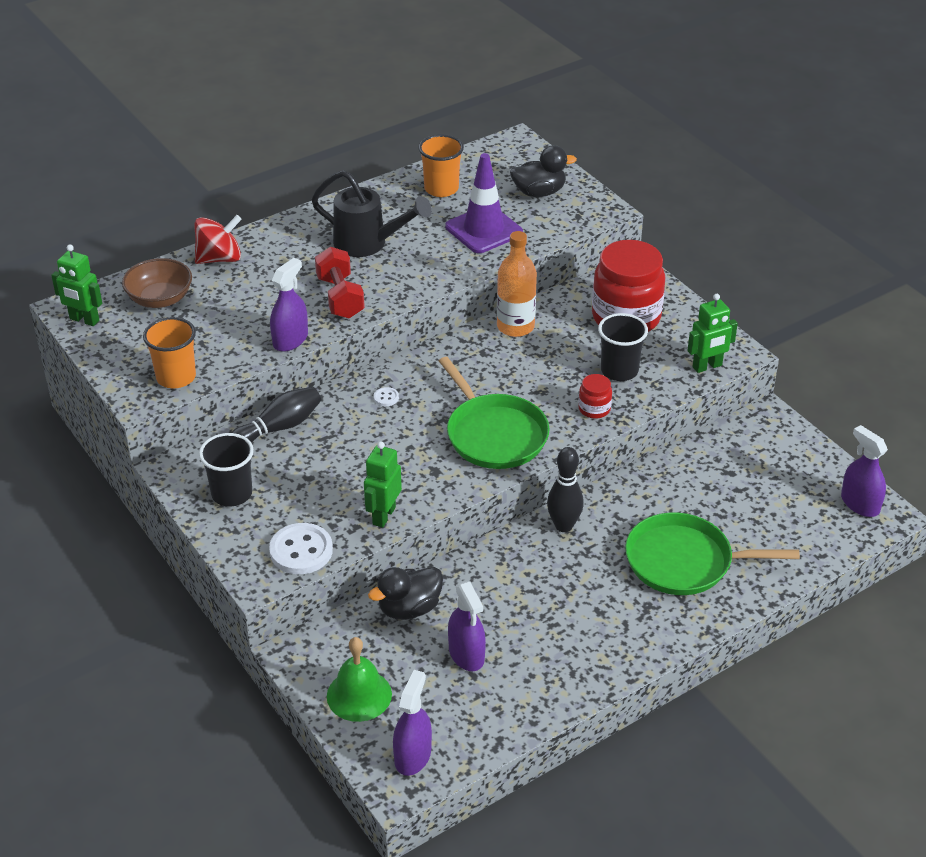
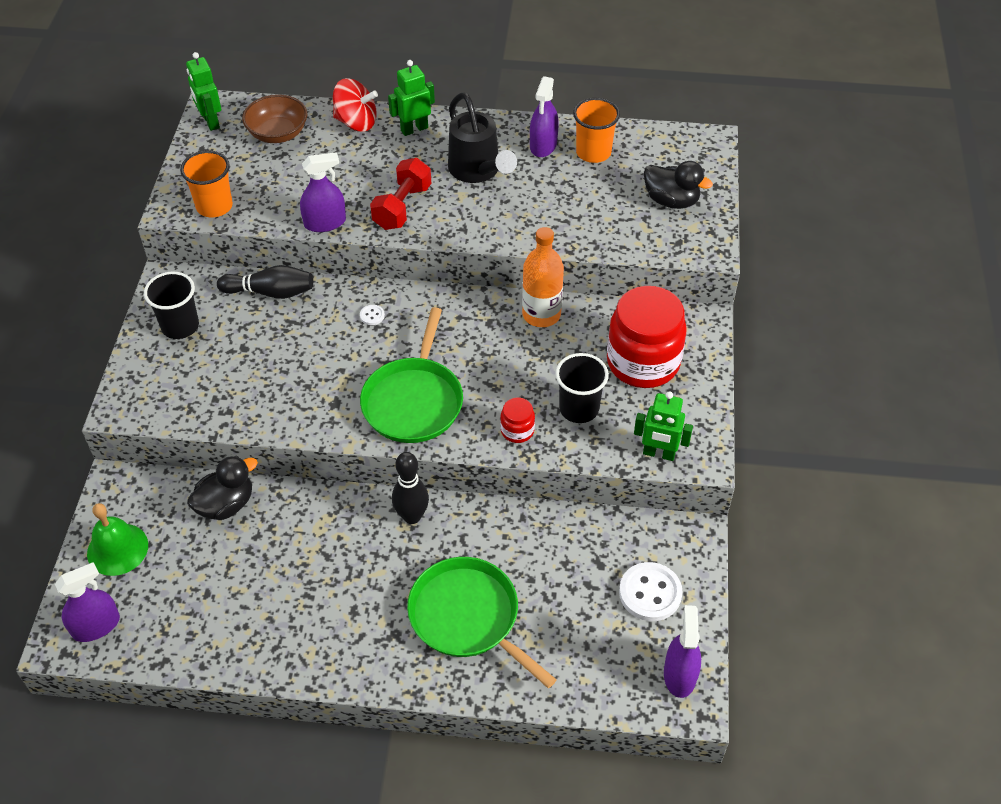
camera: 40 degrees right, 10 degrees up
(301, 551) = (171, 405): white button -> white button (650, 593)
(383, 515) = (256, 416): green robot -> green robot (414, 129)
(409, 608) = (226, 504): black duck -> black duck turned 135 degrees clockwise
(466, 654) = (221, 572): purple spray bottle -> purple spray bottle (543, 145)
(484, 230) = (583, 210): purple traffic cone -> none

